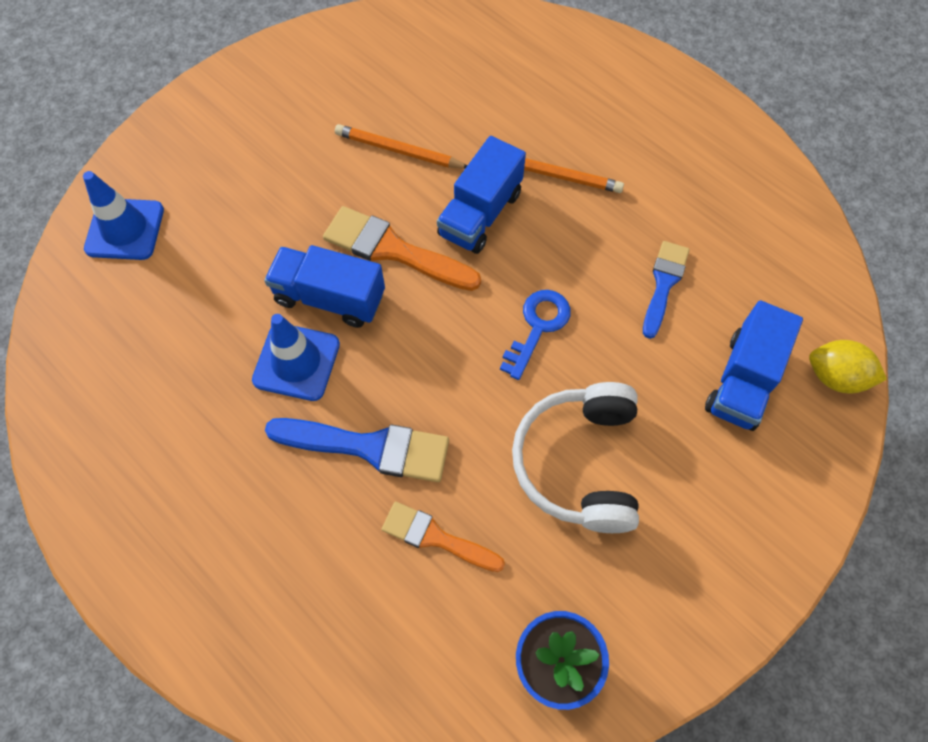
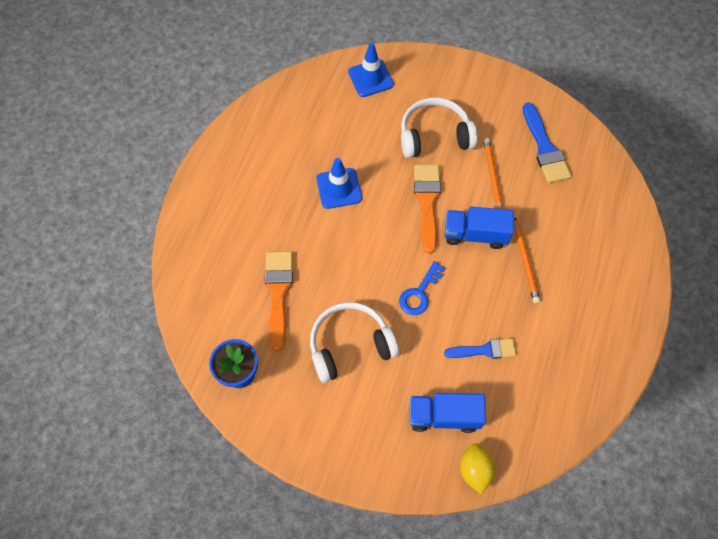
camera: 65 degrees right, 0 degrees up
(288, 191) = (434, 136): none -> white headphones
(330, 298) = (382, 186): blue truck -> none
(369, 447) = (310, 242): blue brush -> blue brush (545, 148)
(436, 537) = (278, 293): orange brush -> orange brush, size x1.52
(537, 327) = (419, 293): blue key -> blue key turned 120 degrees clockwise

